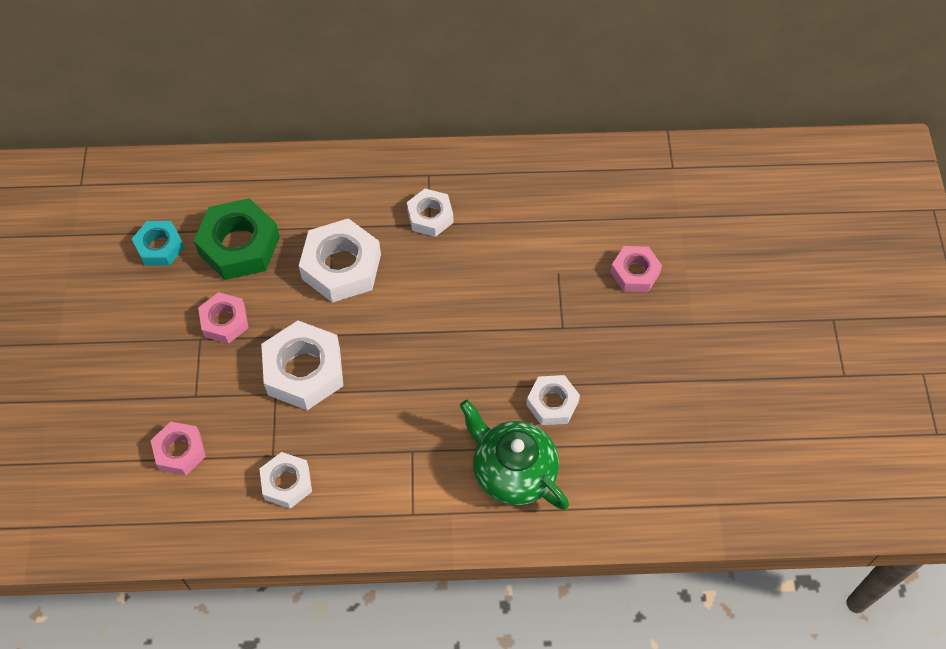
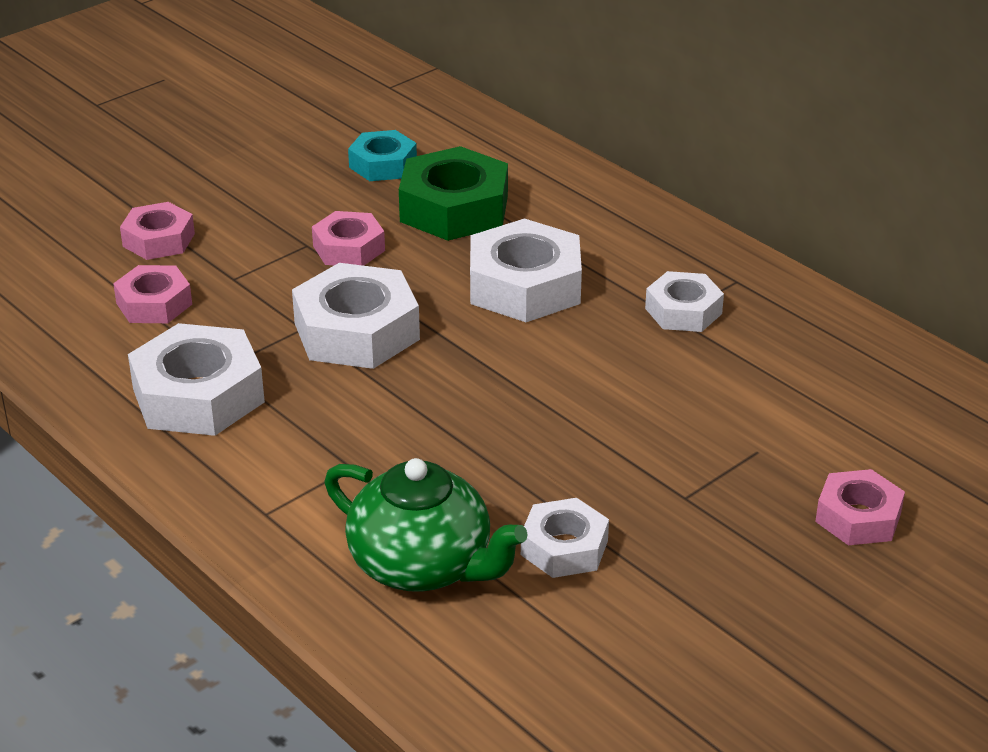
camera: 50 degrees right, 25 degrees down
(117, 409) = (158, 240): none -> pink nut
(287, 483) = (198, 395): white nut -> white nut, size x1.67
(512, 471) = (423, 565): green teapot -> green teapot turned 120 degrees clockwise

